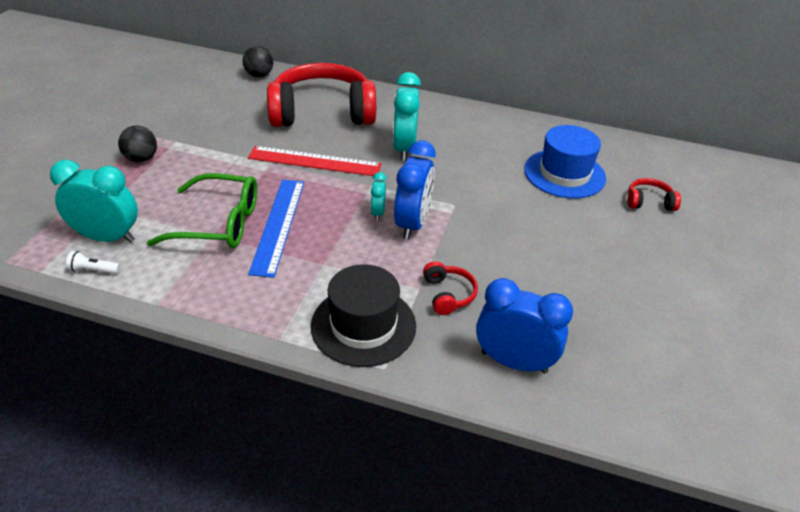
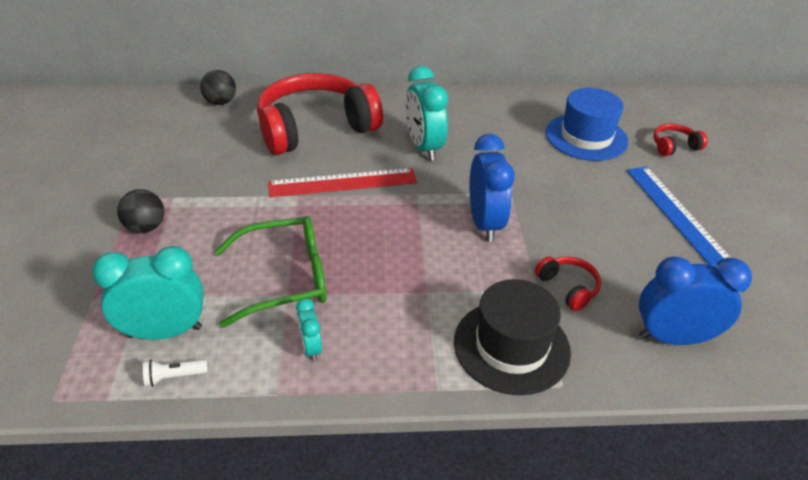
camera: 20 degrees left, 0 degrees up
(278, 225) = (352, 262): blue ruler -> blue ruler (676, 213)
(378, 213) = (443, 221): turquoise clock -> turquoise clock (311, 348)

